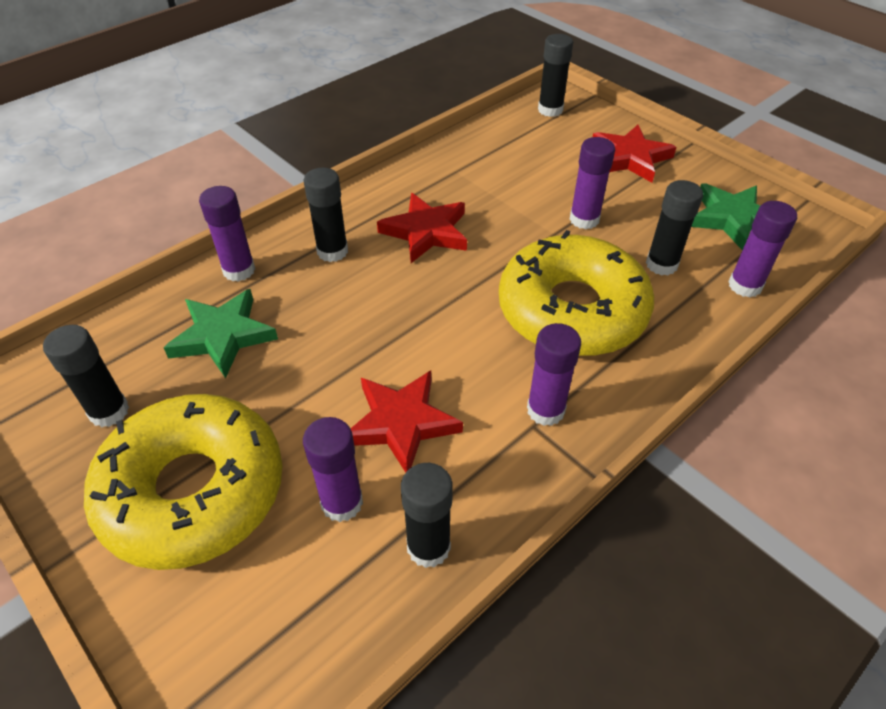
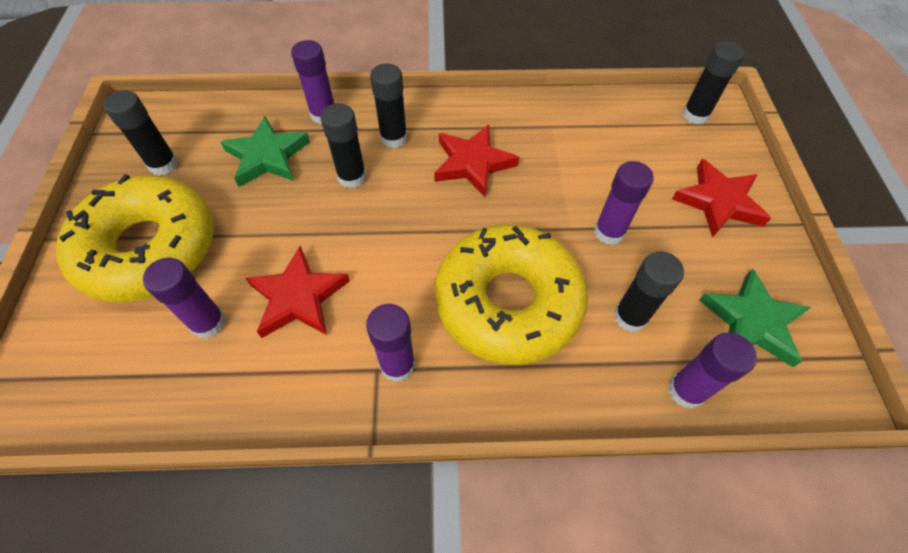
camera: 40 degrees right, 10 degrees up
(428, 547) = (220, 396): black glue stick -> black glue stick (352, 177)

